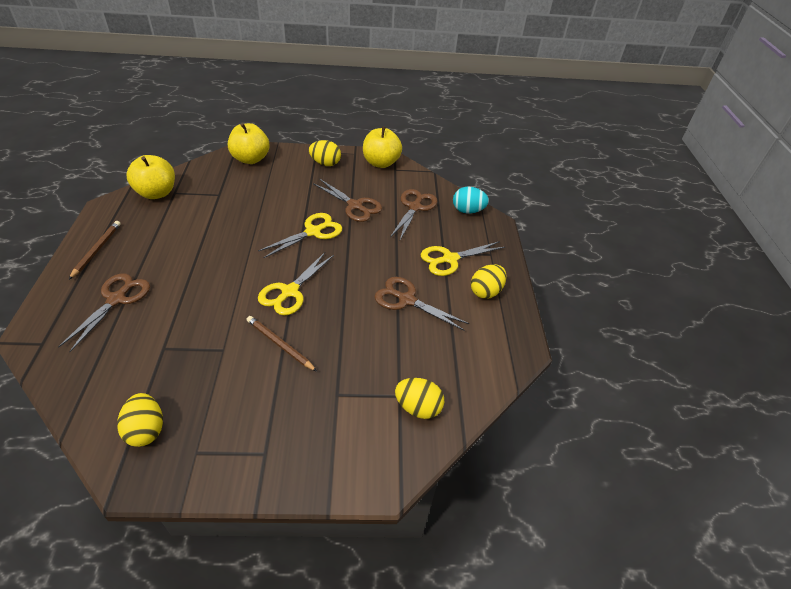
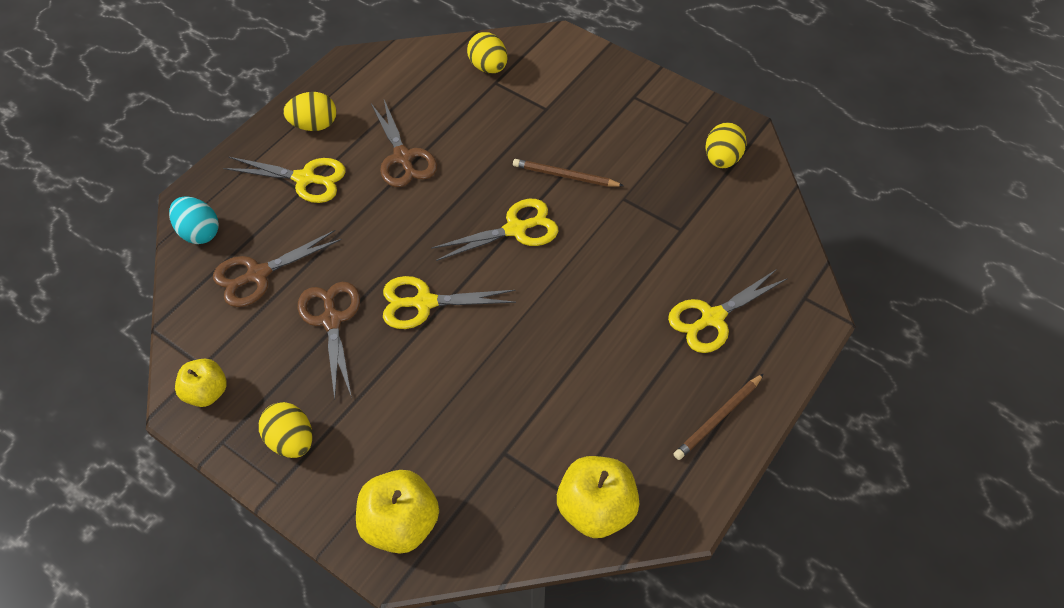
camera: 140 degrees left, 10 degrees up
(116, 299) = (712, 318): brown scissors -> yellow scissors
(280, 344) = (565, 176): brown pencil -> brown pencil turned 120 degrees clockwise
(381, 163) = (206, 392): yellow apple -> yellow apple, size x0.65

